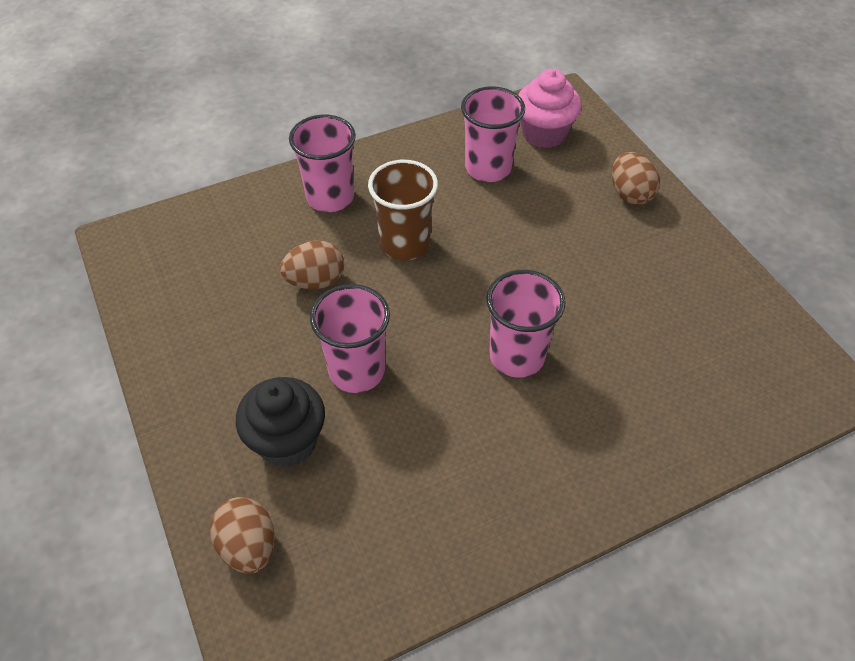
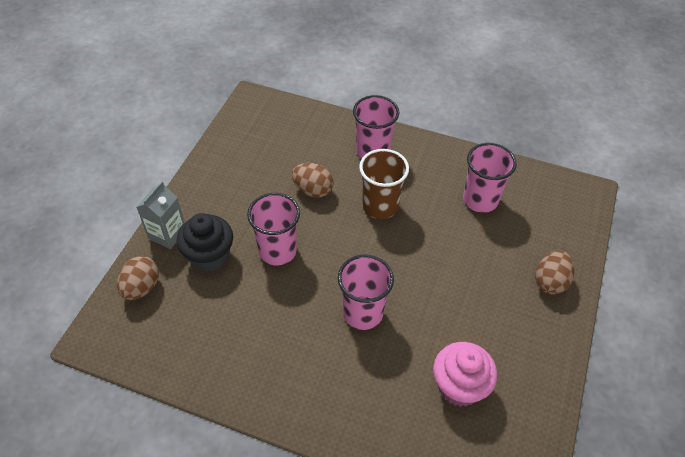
camera: 45 degrees right, 0 degrees up
(203, 462) = (167, 234): none -> grey carton
(544, 134) = (542, 205): pink cupcake -> pink cupcake (459, 386)

